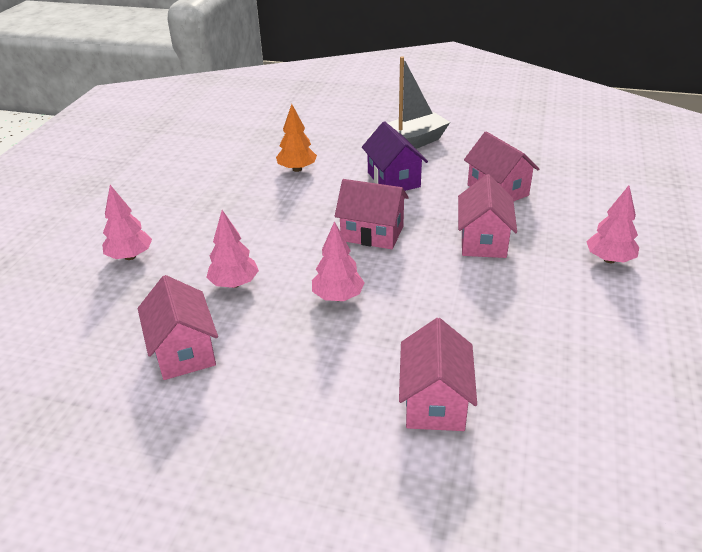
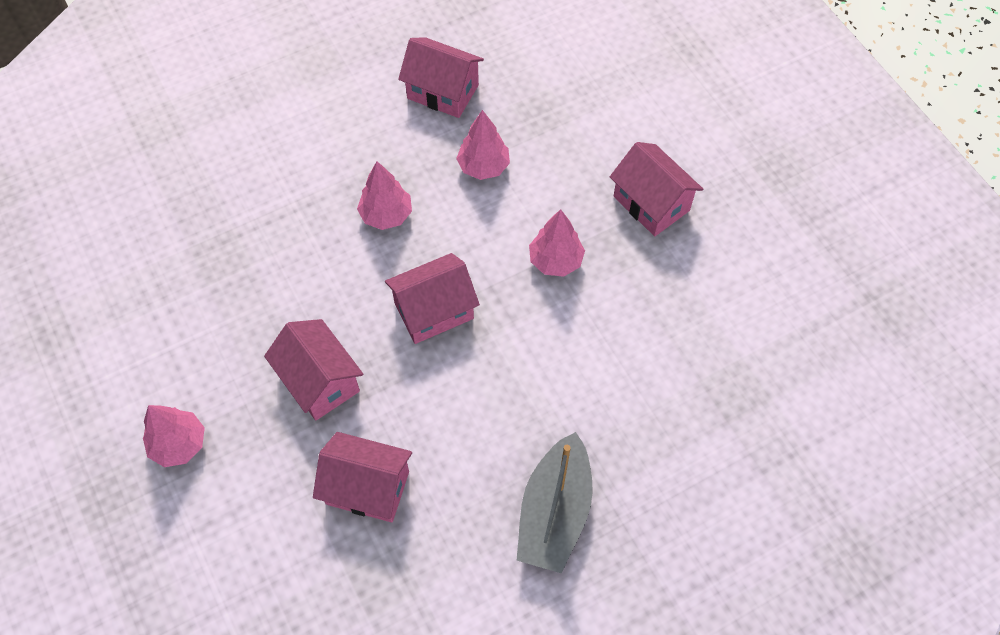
camera: 135 degrees right, 25 degrees up
(130, 256) = (605, 128): pink tree -> pink tree (555, 261)
(297, 169) = (621, 353): orange tree -> none
(393, 179) = (498, 417): purple house -> none
(435, 401) = (230, 178): pink house -> pink house (651, 203)

